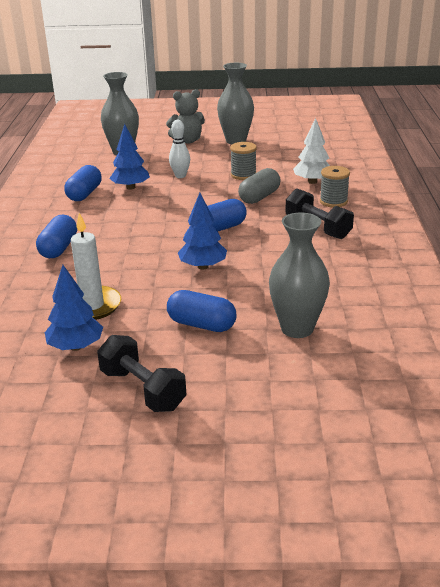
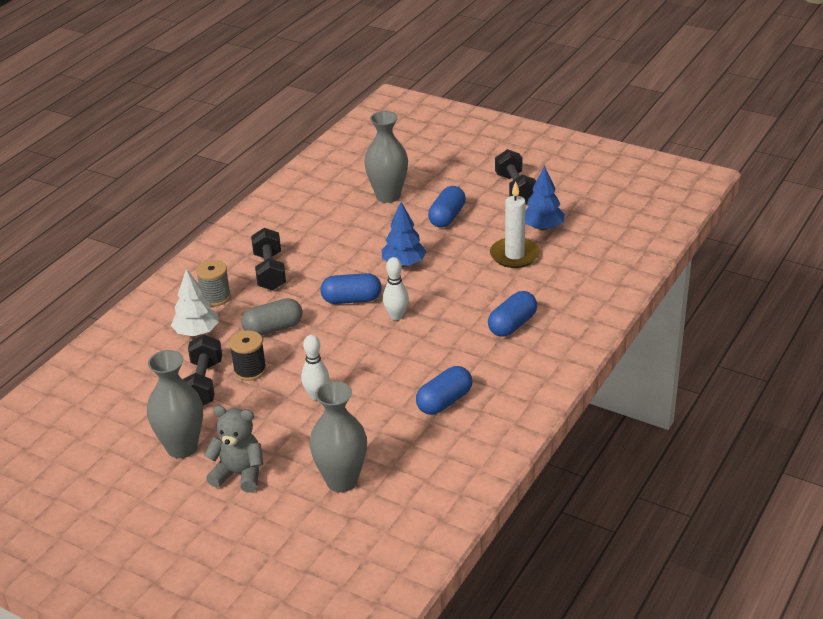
camera: 150 degrees left, 5 degrees up
(130, 187) = (386, 394): blue tree -> none
(168, 228) = (396, 316): none -> white bowling pin
(201, 324) = (447, 217): blue capsule -> blue capsule turned 60 degrees clockwise
(243, 175) = (250, 370): grey spool -> black spool
(265, 163) = (203, 384): none -> black dumbbell

